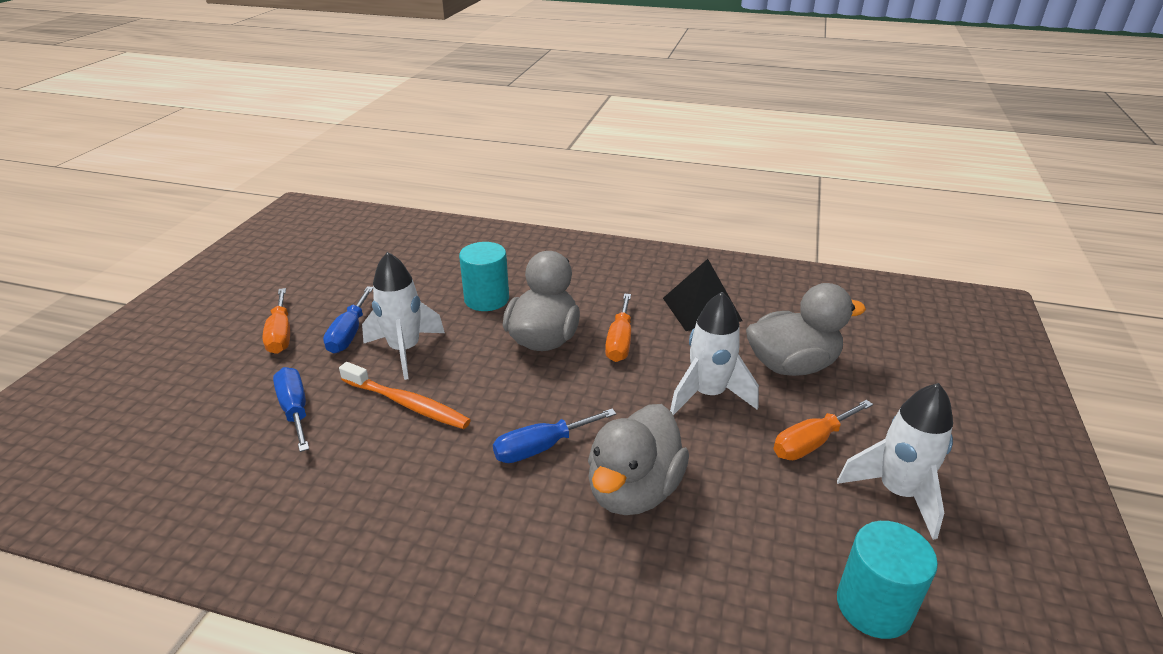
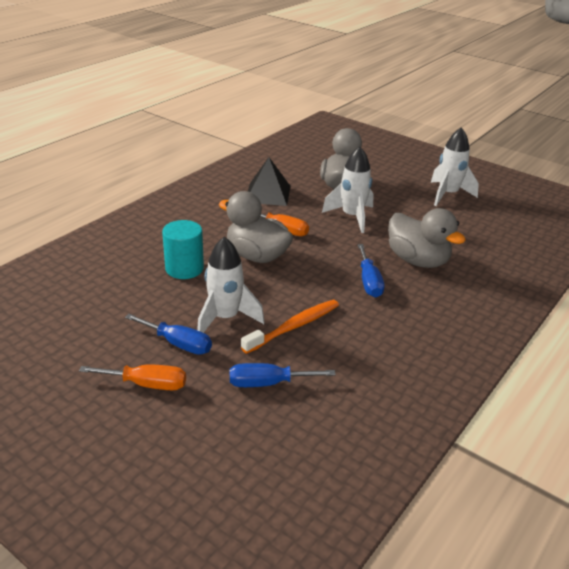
camera: 70 degrees left, 0 degrees up
(811, 443) = (406, 202): orange screwdriver -> none
(874, 606) = (508, 223): turquoise cylinder -> none

